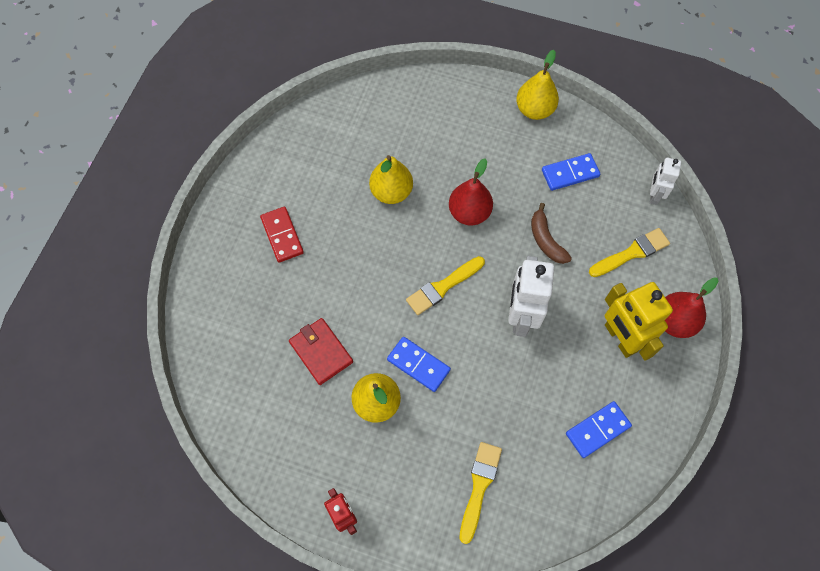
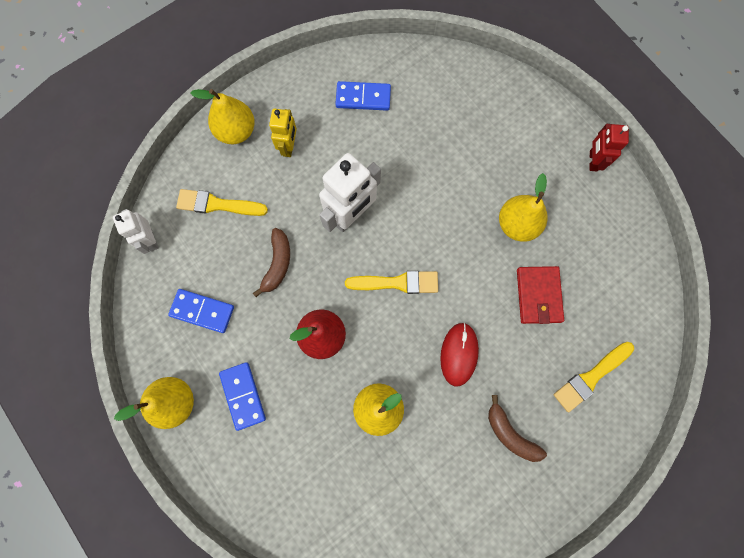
camera: 145 degrees left, 10 degrees up
(282, 235) = (510, 433): red domino -> brown banana
(357, 265) = (459, 354): none -> red mouse
(418, 365) = (464, 231): blue domino -> blue domino (243, 396)
(479, 486) = (479, 117): yellow brush -> yellow brush (590, 377)
(620, 338) = (289, 147): yellow robot -> yellow robot, size x0.58
(654, 195) = (151, 240): white robot -> white robot turned 105 degrees clockwise
(674, 321) = (236, 131): red pear -> yellow pear

